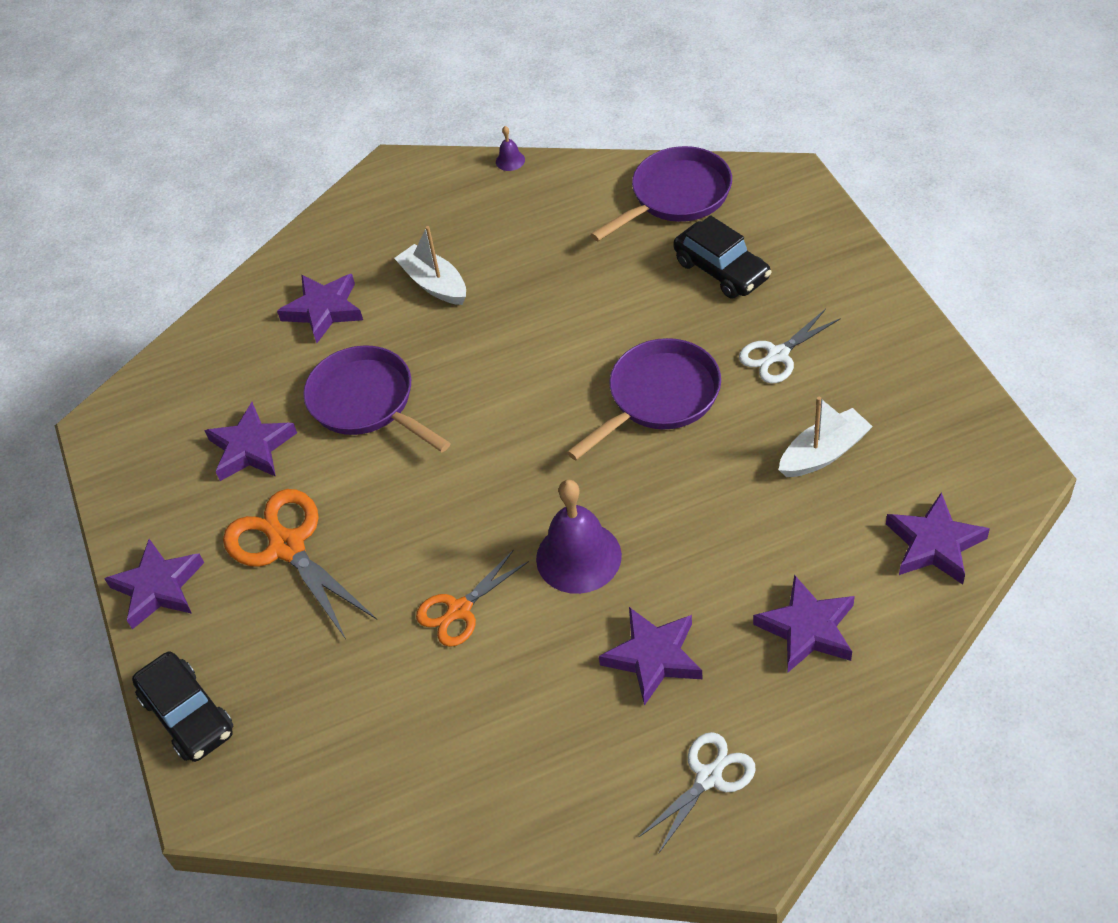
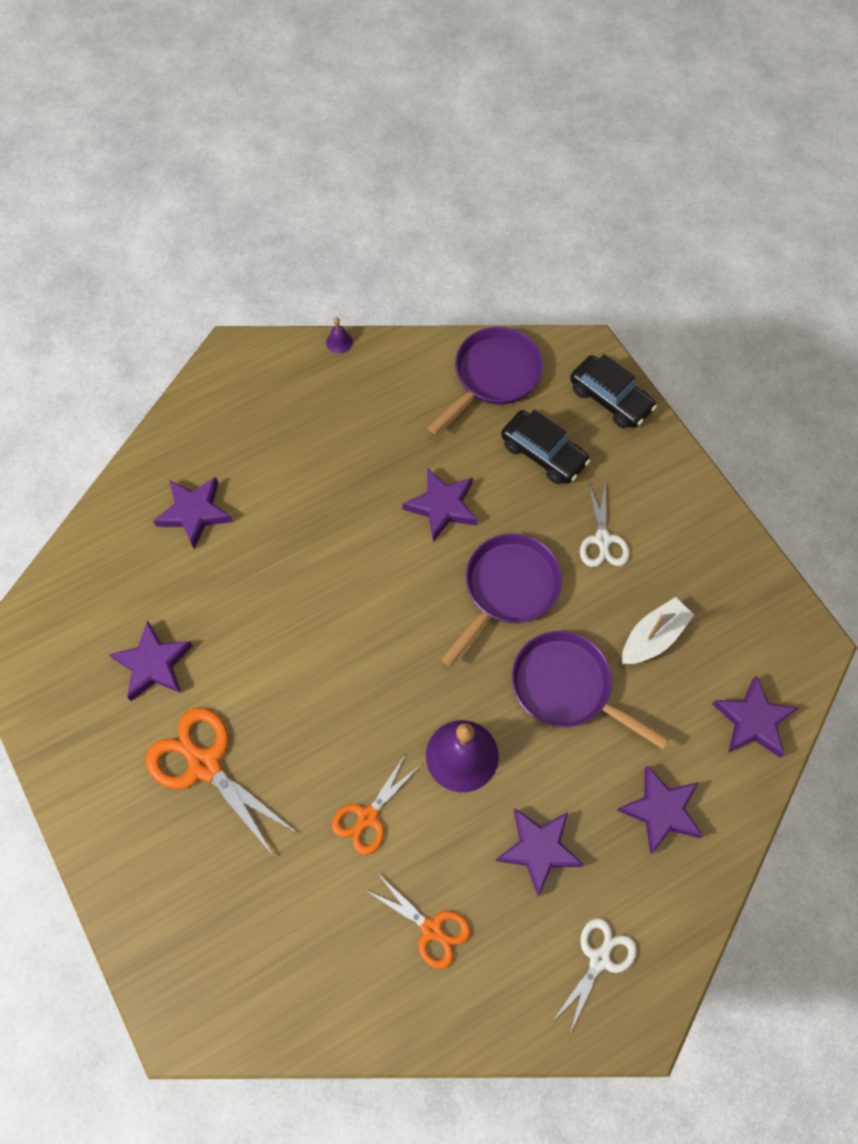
camera: 15 degrees left, 15 degrees up
(158, 587) = (95, 816): purple star -> purple star (442, 506)
(188, 715) = (146, 943): black car -> black car (610, 399)
(367, 402) = (251, 609): purple pan -> purple pan (567, 687)
(434, 284) = (291, 479): white boat -> none
(513, 728) = (431, 929): none -> orange scissors
(778, 355) = (602, 539): white scissors -> white scissors turned 45 degrees counterclockwise

